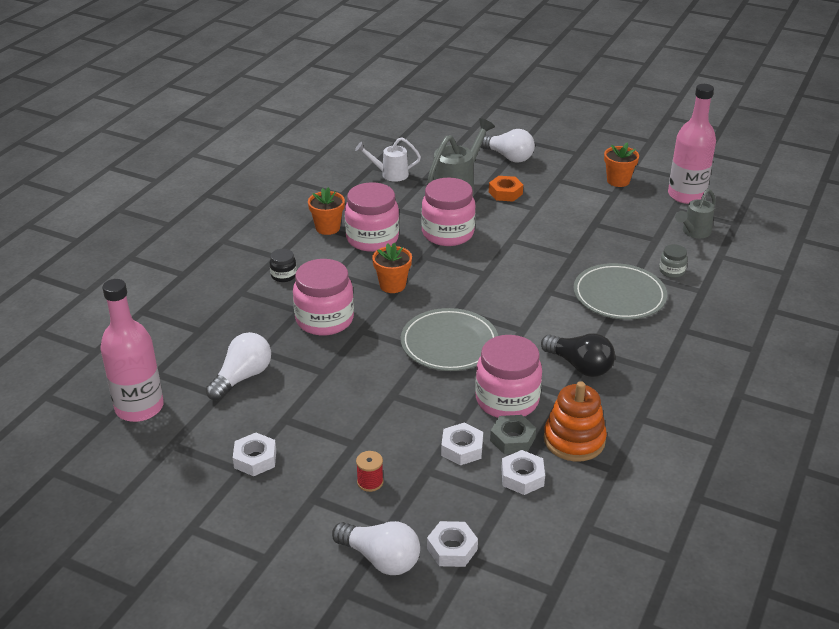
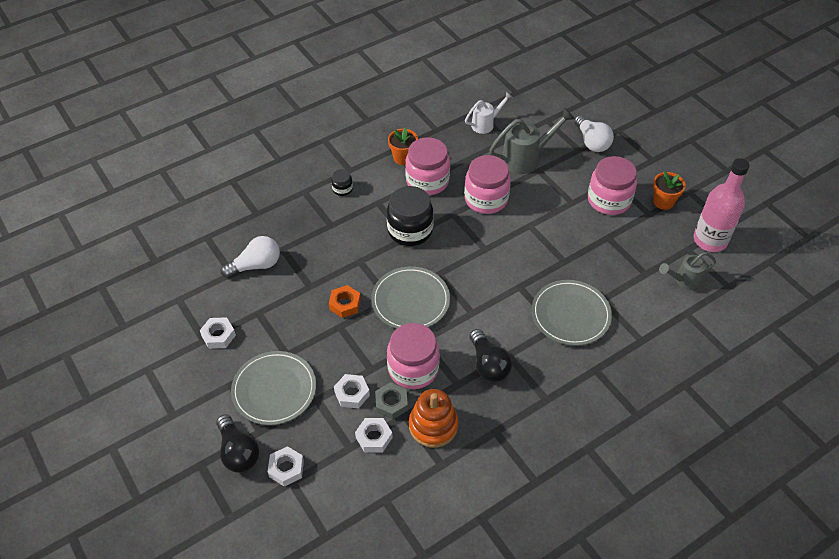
camera: 30 degrees right, 15 degrees up
(139, 407) = (179, 260): pink bottle -> none
(324, 319) = (342, 241): pink jar -> pink jar (609, 200)
(370, 482) = (274, 390): red spool -> grey plate
(380, 559) = (238, 452): white light bulb -> black light bulb
(390, 174) = (485, 124): white watering can -> white watering can turned 120 degrees clockwise
(392, 285) = (410, 230): orange flower pot -> black jar
(505, 193) = (560, 177): orange nut -> orange nut (345, 304)
(671, 271) = (632, 310): grey jar -> none

